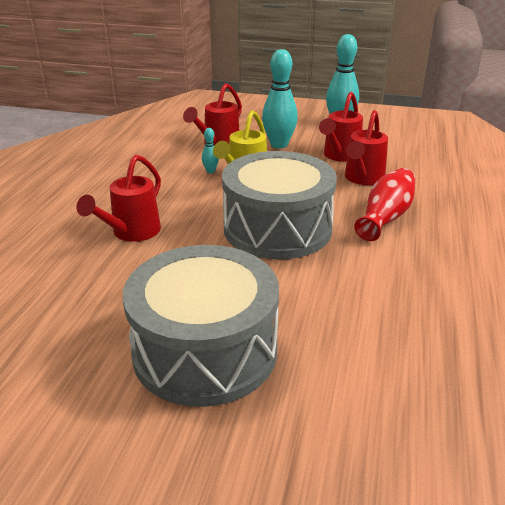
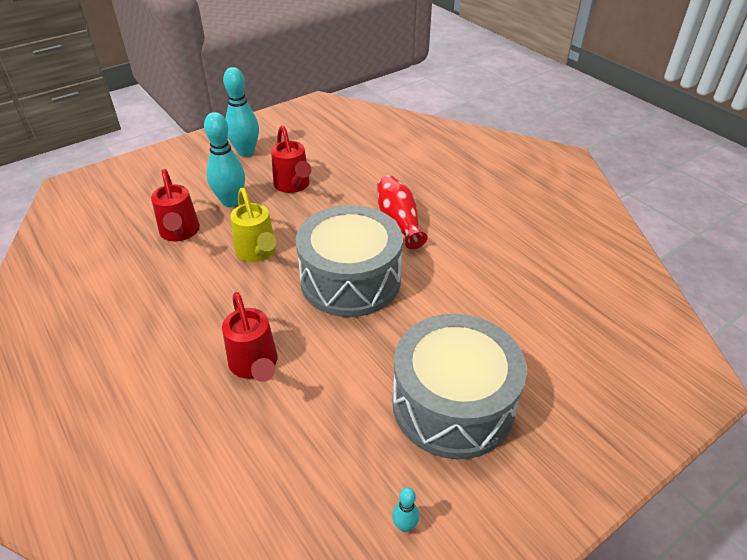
camera: 50 degrees left, 10 degrees up
(210, 171) = (218, 263): turquoise bowling pin -> turquoise bowling pin (405, 525)
(362, 179) = (339, 197): red watering can -> none

